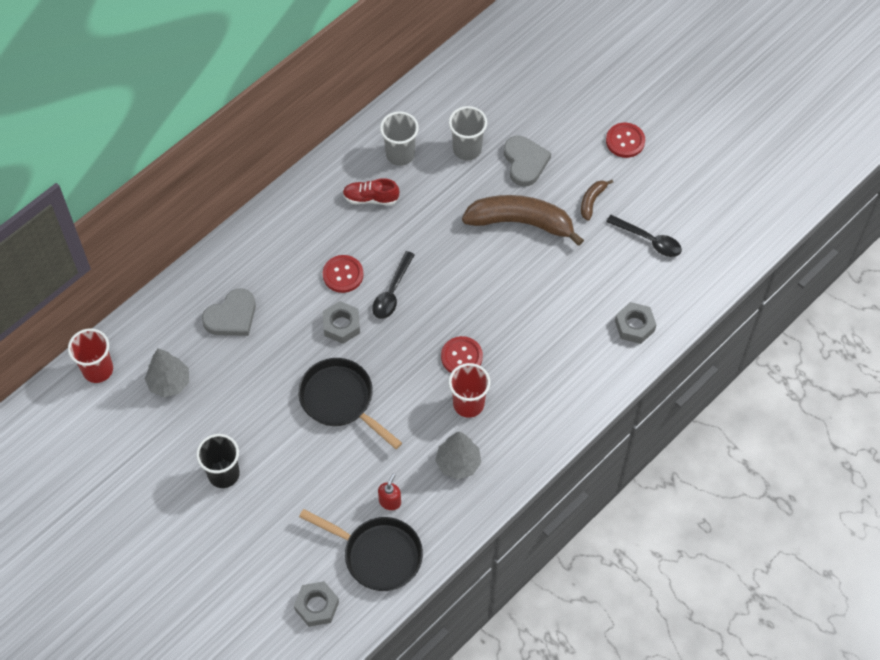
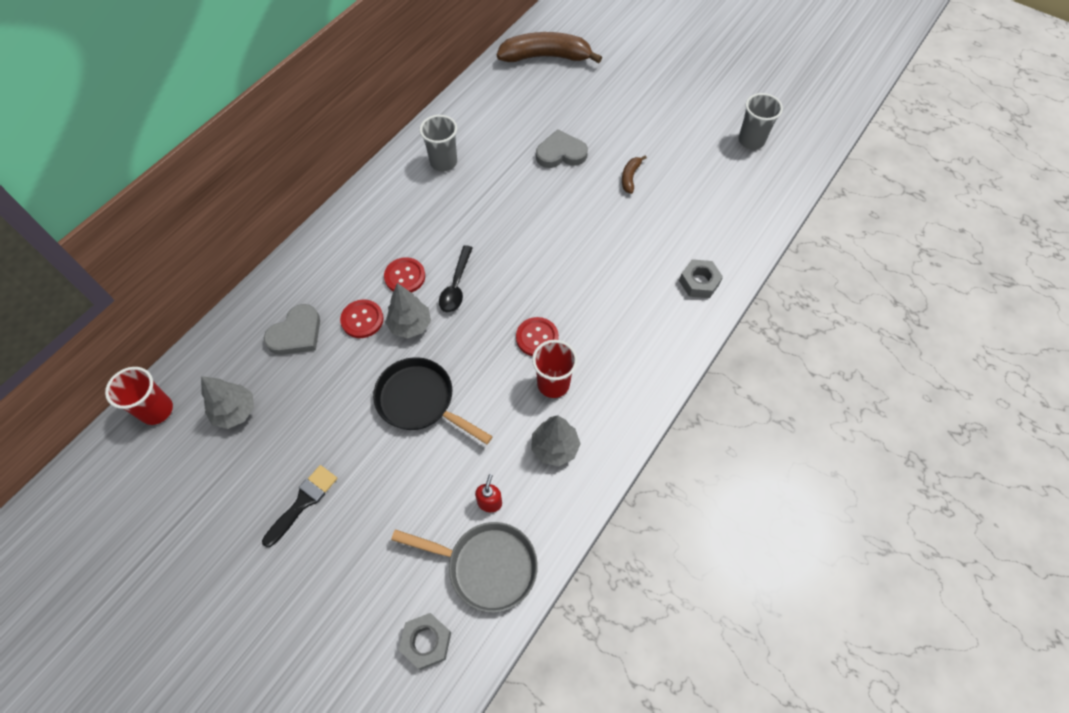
camera: 10 degrees left, 0 degrees up
(223, 474) = (303, 502): black cup -> black brush
(341, 325) = (410, 325): grey nut -> grey tree
(370, 198) = (421, 203): red shoe -> none
(377, 554) = (486, 566): black pan -> grey pan
(467, 149) = (505, 149): grey cup -> grey cup (751, 140)
(521, 222) = (568, 205): brown banana -> brown banana (546, 57)
(525, 162) = (561, 153): grey heart -> grey heart turned 75 degrees counterclockwise
(625, 141) = (647, 124): red button -> red button (362, 319)
(649, 240) = (691, 203): black spoon -> none

